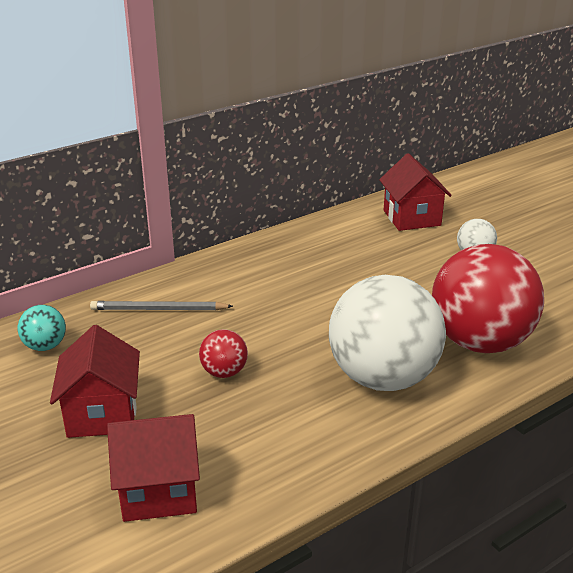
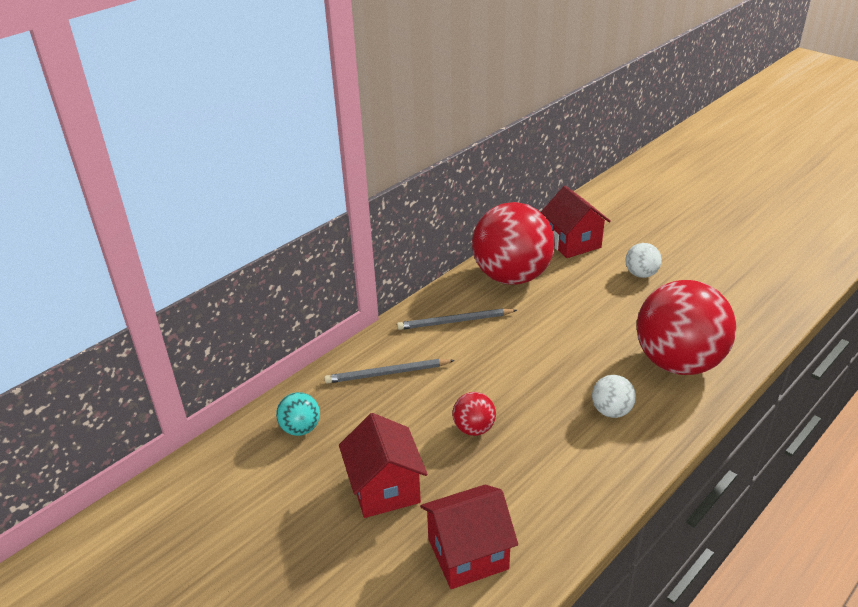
camera: 10 degrees left, 5 degrees up
(251, 272) = (454, 321): none -> grey pencil
(332, 240) = (512, 276): none -> red ball
(383, 378) = (611, 411): white ball -> white ball, size x0.43

